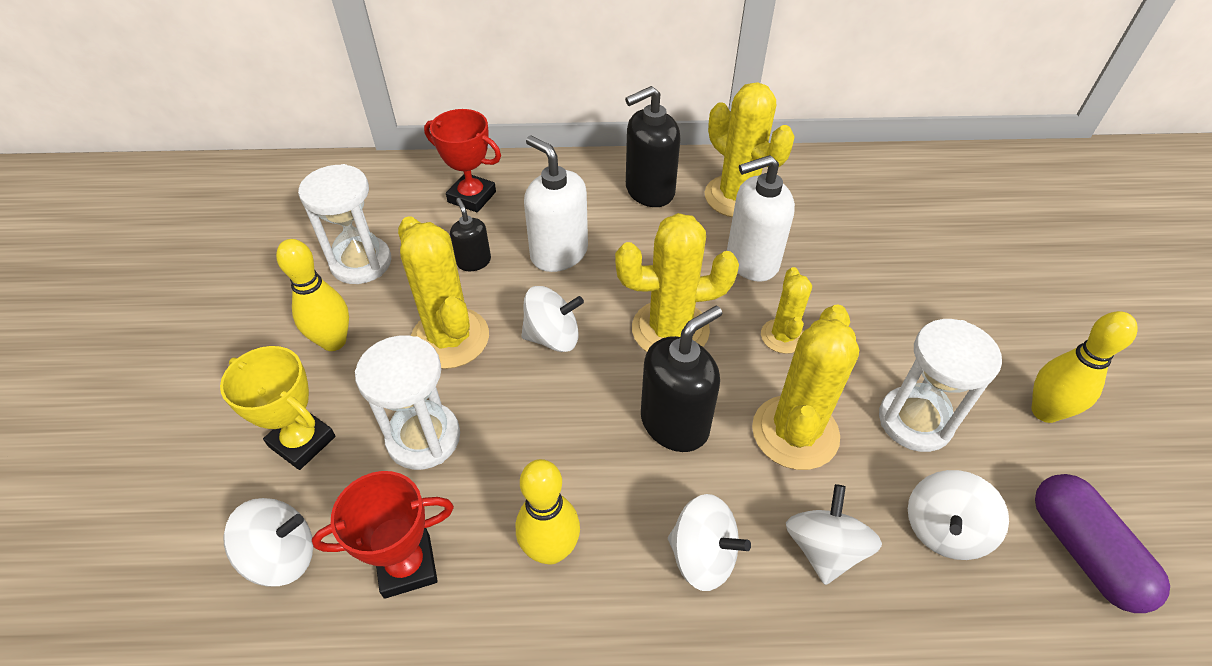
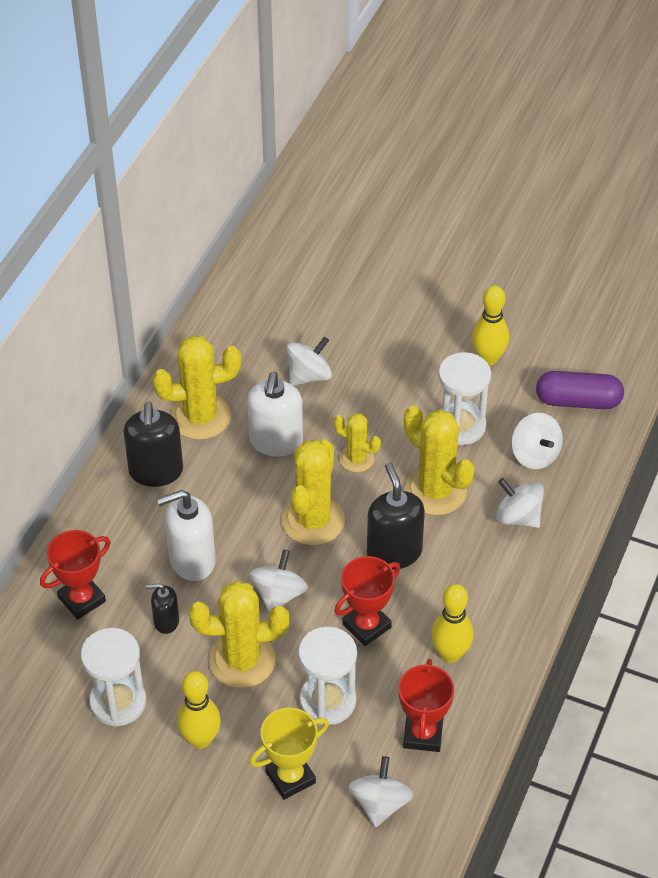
camera: 65 degrees left, 0 degrees up
(550, 436) = (366, 626): none -> red trophy
(703, 556) = (493, 578): white spinning top -> white spinning top (309, 375)

